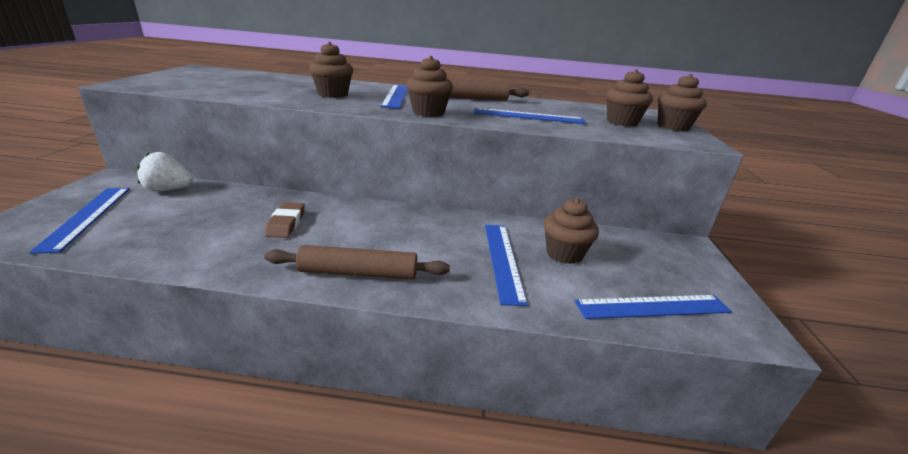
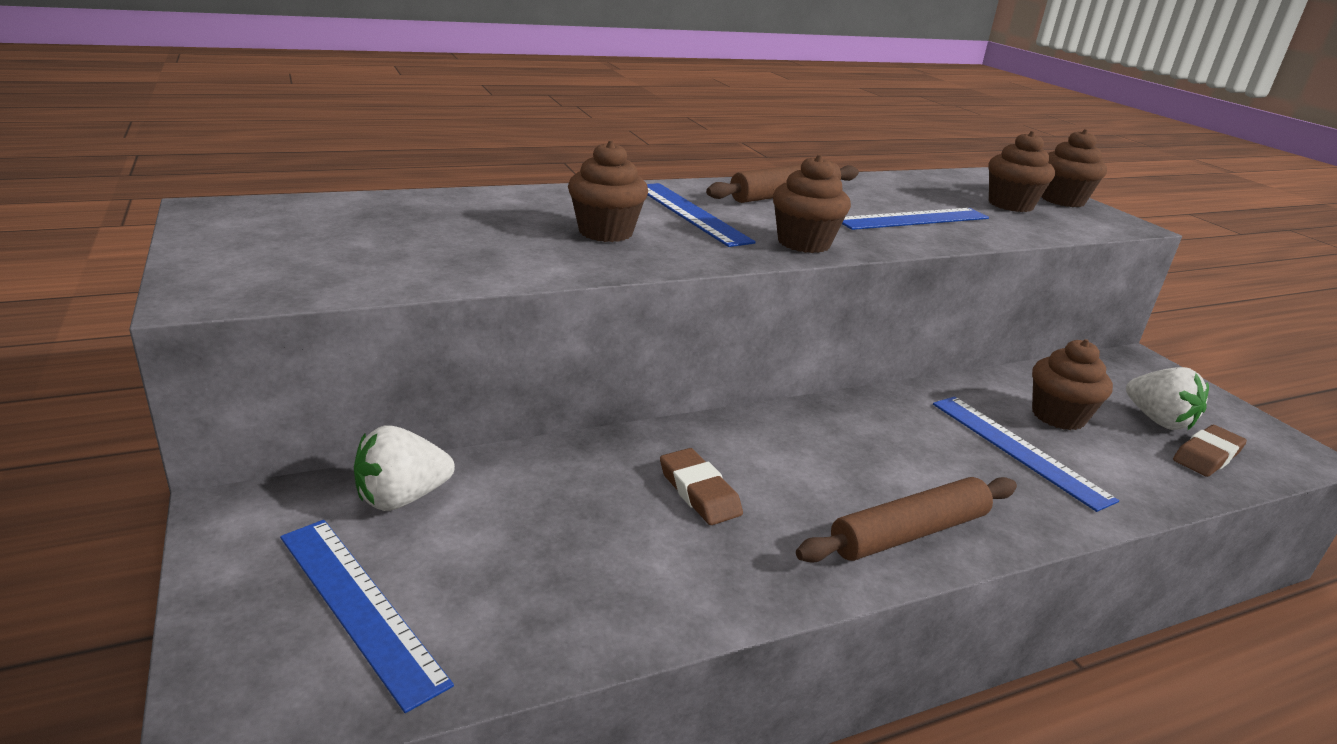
camera: 30 degrees left, 0 degrees up
(644, 277) = (1158, 420): none -> white strawberry
(653, 307) = (1207, 456): blue ruler -> brown eraser

